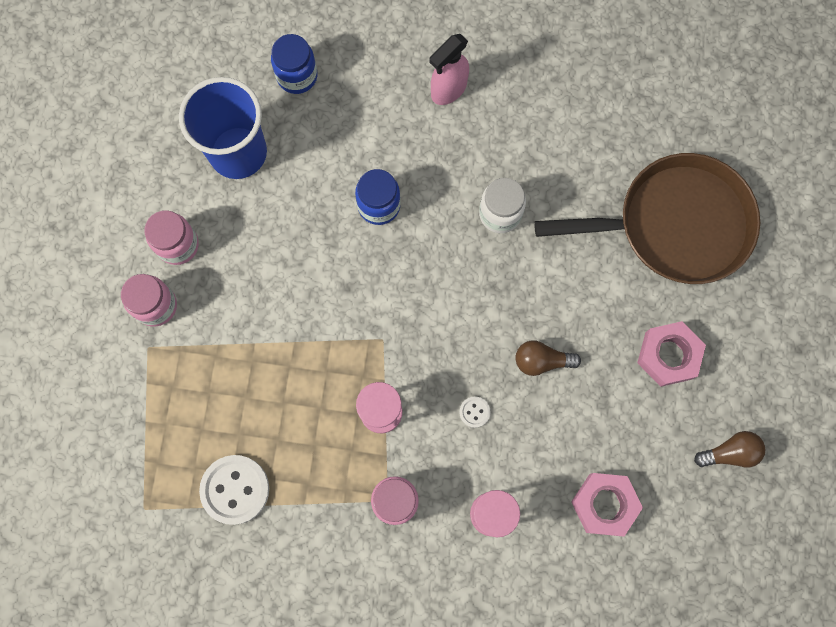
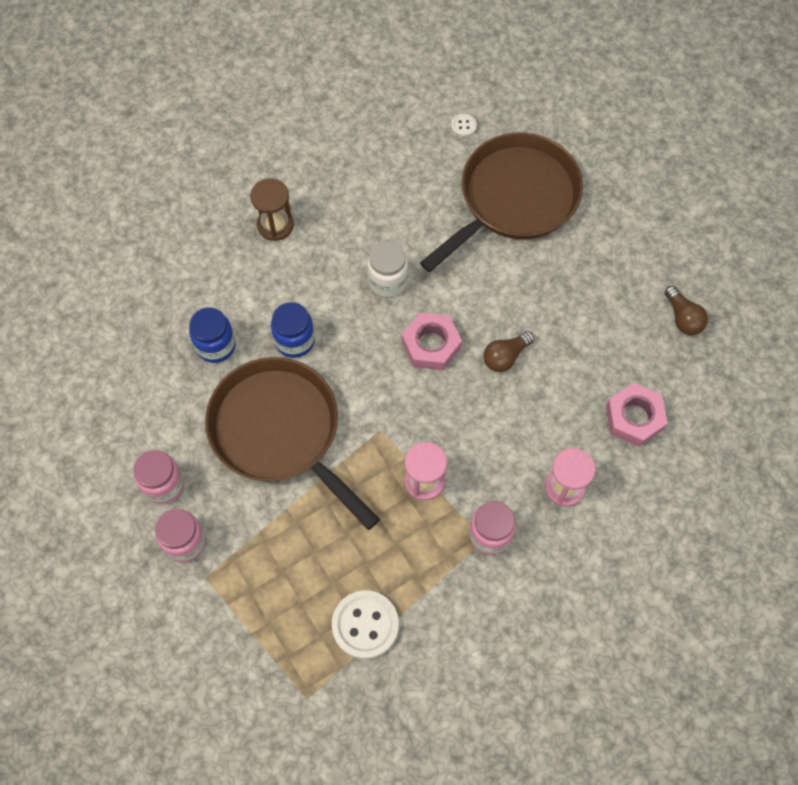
camera: 40 degrees left, 10 degrees down
(238, 152) = (153, 383): blue cup -> none
(297, 76) = (152, 296): blue jar -> blue jar (216, 346)
(302, 275) = (280, 431): none -> brown pan
(448, 89) = (275, 225): pink spray bottle -> brown hourglass
(474, 412) = (490, 428): white button -> white button (463, 126)
(668, 355) = (586, 286): pink nut -> pink nut (431, 345)
(729, 453) = (683, 318): brown light bulb -> brown light bulb turned 120 degrees clockwise

